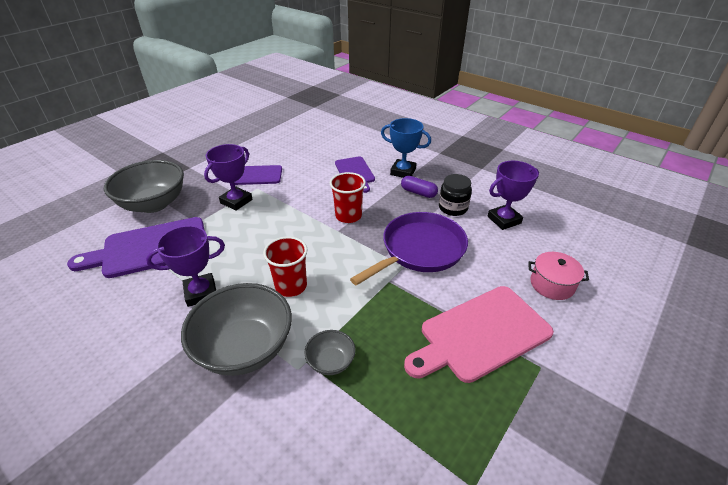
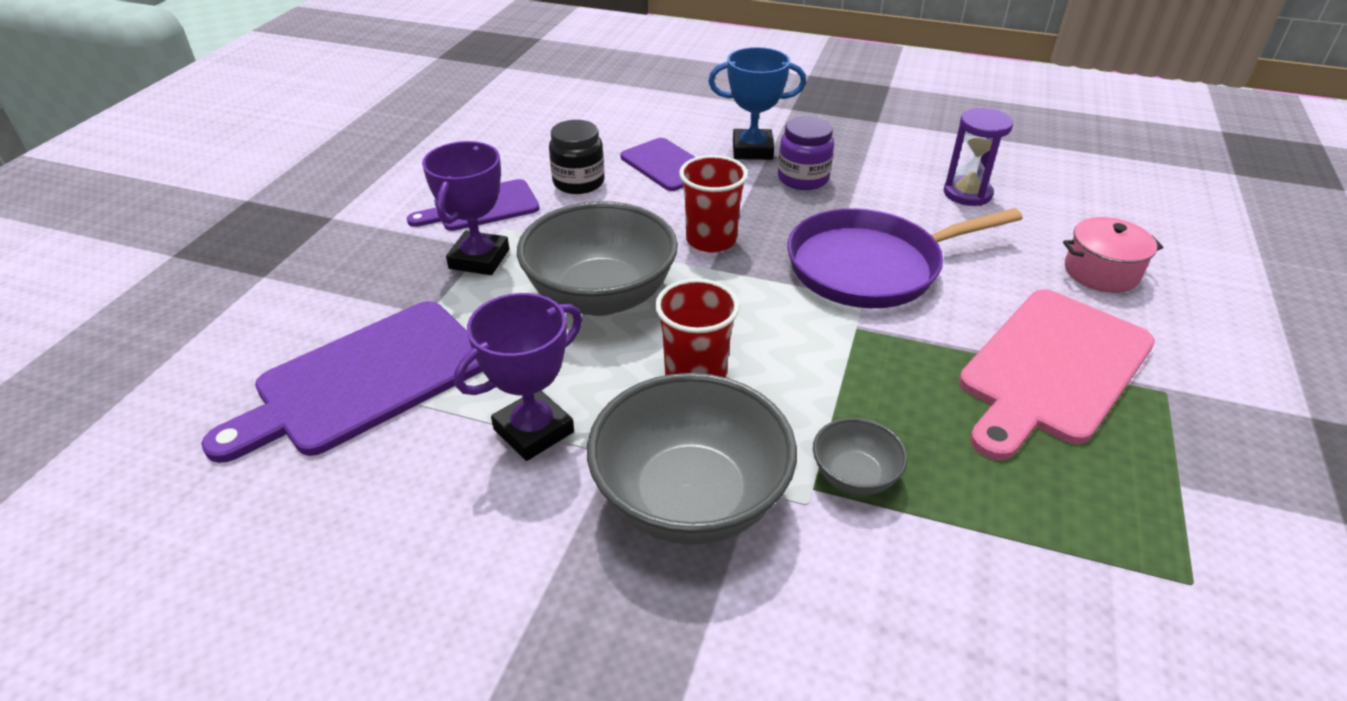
camera: 20 degrees left, 0 degrees up
(154, 204) = (307, 299): grey bowl -> grey bowl (601, 296)
(418, 192) = (803, 179): purple capsule -> purple jar
(420, 249) = (870, 267): purple pan -> purple pan turned 135 degrees counterclockwise
(453, 208) = (876, 192): black jar -> black jar (578, 182)
(504, 220) = (967, 193): purple trophy -> purple hourglass

